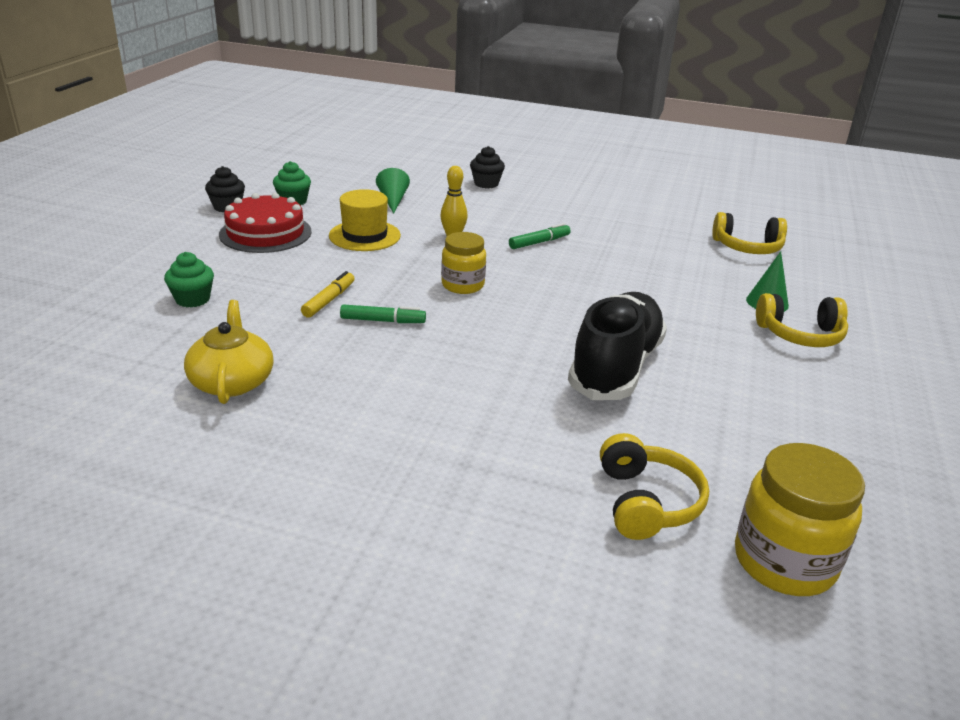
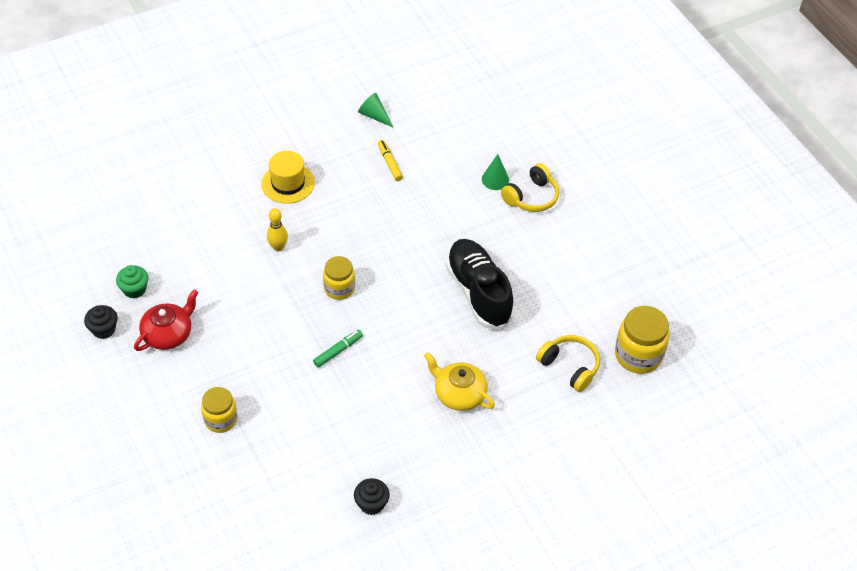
camera: 45 degrees left, 20 degrees up
(192, 299) = (221, 419): green cupcake -> yellow jar
(232, 381) = (329, 451): yellow teapot -> yellow teapot (459, 393)
(265, 233) = (168, 334): red cake -> red teapot
(329, 300) = (290, 359): yellow marker -> yellow marker (389, 163)
(364, 236) = (228, 288): yellow hat -> yellow hat (288, 183)
(393, 200) = (194, 238): green cone -> green cone (374, 115)
(486, 184) = (224, 171): black cupcake -> black cupcake (371, 504)
(539, 242) = (331, 214): green marker -> none
(747, 247) = (440, 129): yellow headphones -> none

